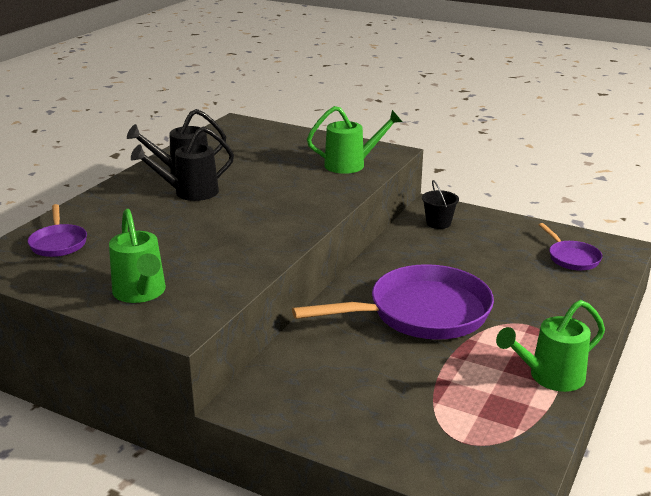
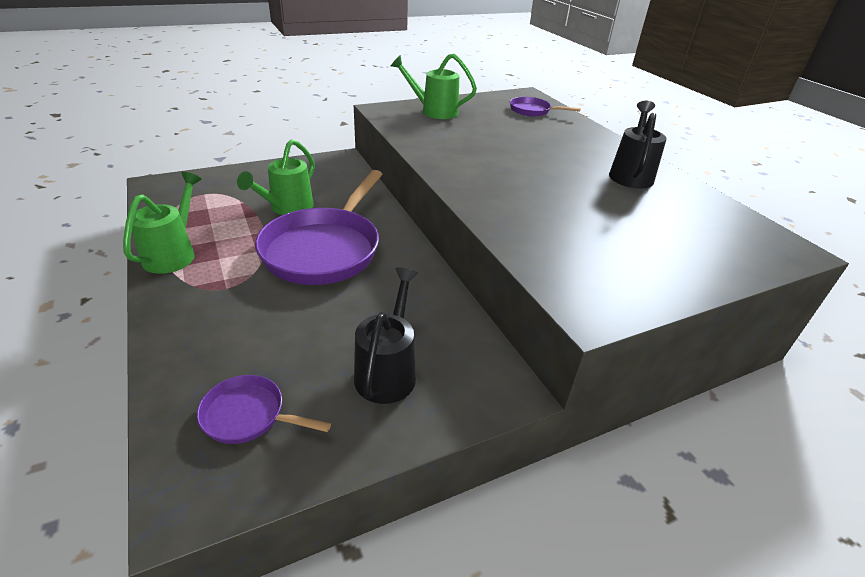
camera: 125 degrees right, 10 degrees up
(189, 193) = (576, 163): black watering can -> black watering can (388, 370)
(351, 165) = (571, 261): green watering can -> green watering can (287, 208)
(438, 223) = (459, 363): black bucket -> none

